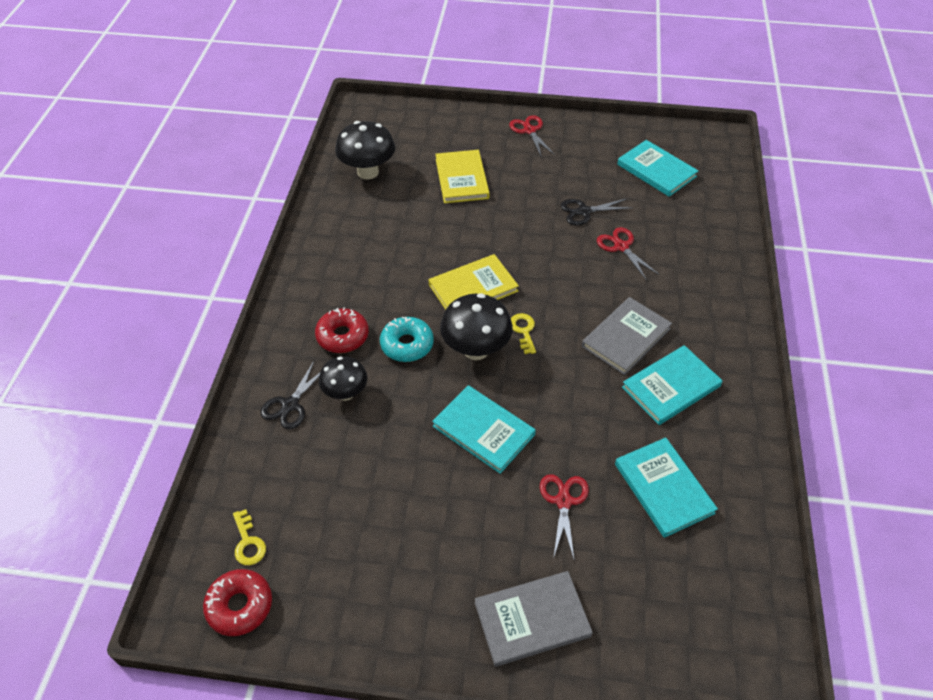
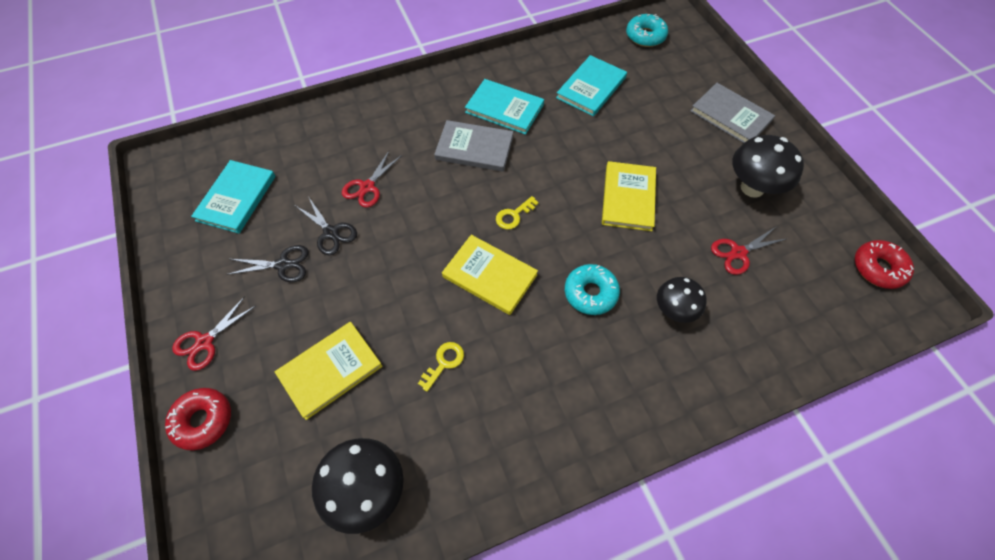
camera: 120 degrees left, 10 degrees up
(248, 542) = (841, 294): yellow key -> yellow key (444, 363)
(290, 405) = (720, 347): black scissors -> black scissors (283, 264)
(342, 336) = (621, 352): red donut -> red donut (203, 420)
(476, 350) = (558, 239): black mushroom -> black mushroom (752, 188)
(483, 430) = (628, 198): turquoise book -> yellow book
(563, 501) = (643, 131): red scissors -> red scissors (738, 253)
(738, 617) = (645, 36): none -> turquoise donut

